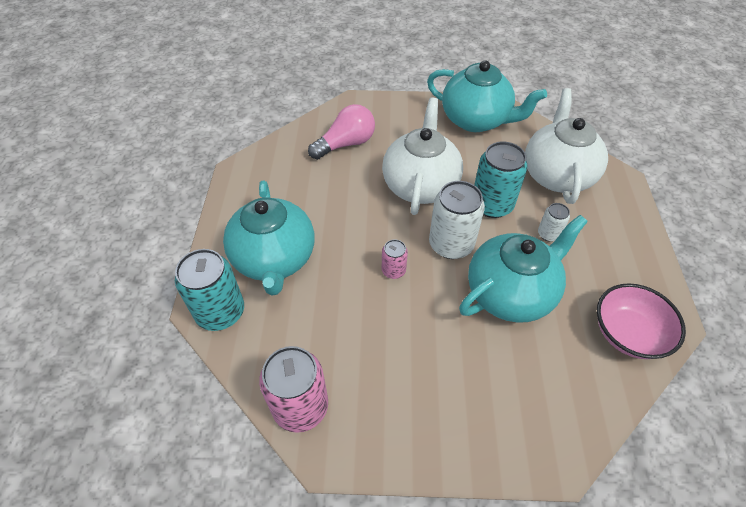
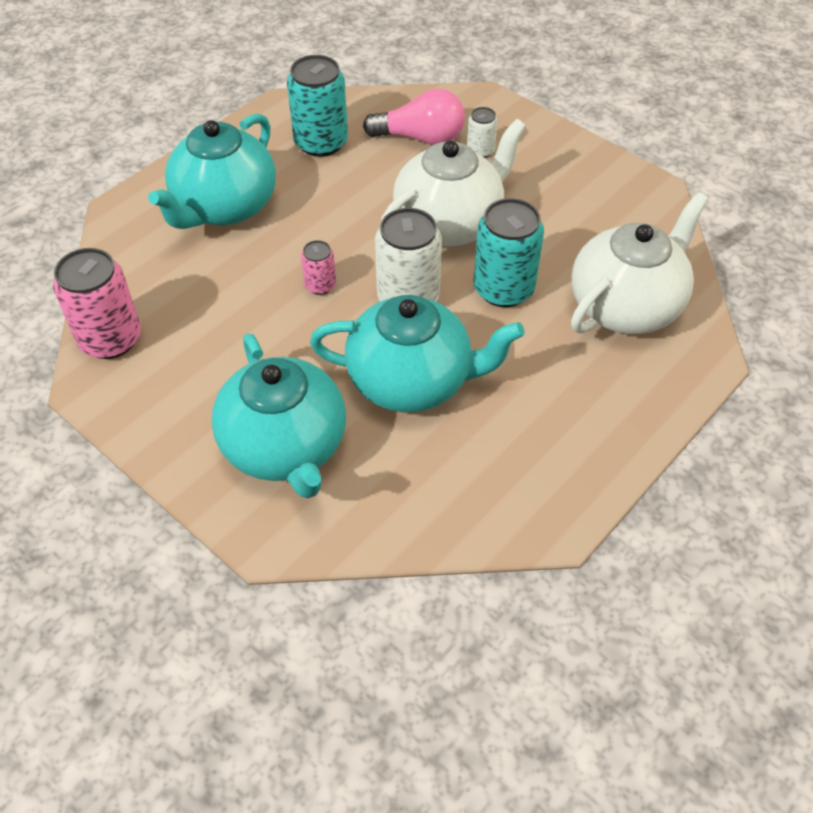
camera: 40 degrees right, 0 degrees up
(220, 312) = (131, 223): turquoise can -> turquoise can (321, 142)
(476, 120) = (605, 192): turquoise teapot -> turquoise teapot (285, 447)
(548, 234) = (529, 356): white can -> white can (480, 151)
(628, 333) = (487, 500): pink bowl -> none

